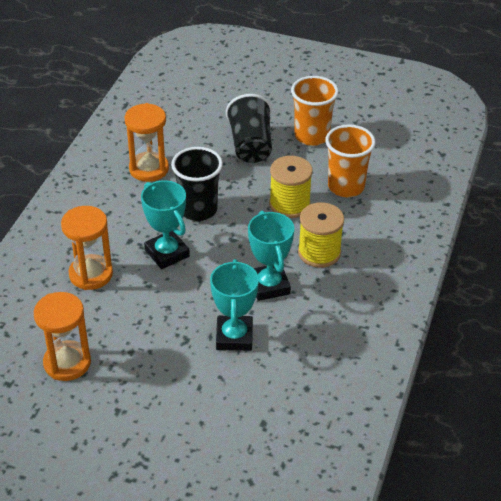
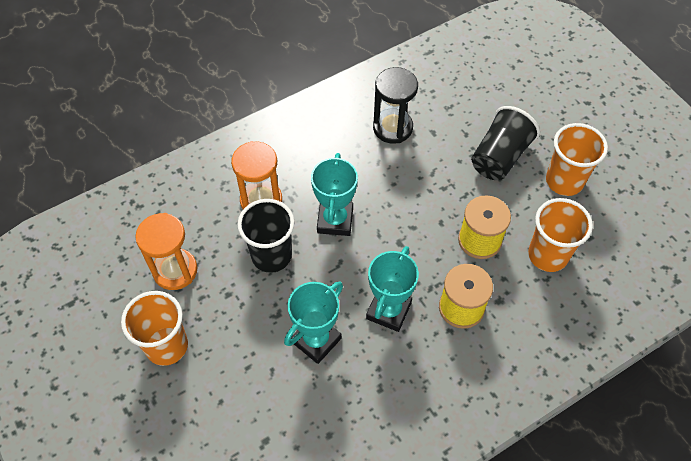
camera: 40 degrees right, 15 degrees up
(116, 416) = (167, 346): none -> orange cup
(149, 169) = (392, 128): orange hourglass -> black hourglass
(198, 210) = (397, 194): black cup -> black cup (271, 256)

